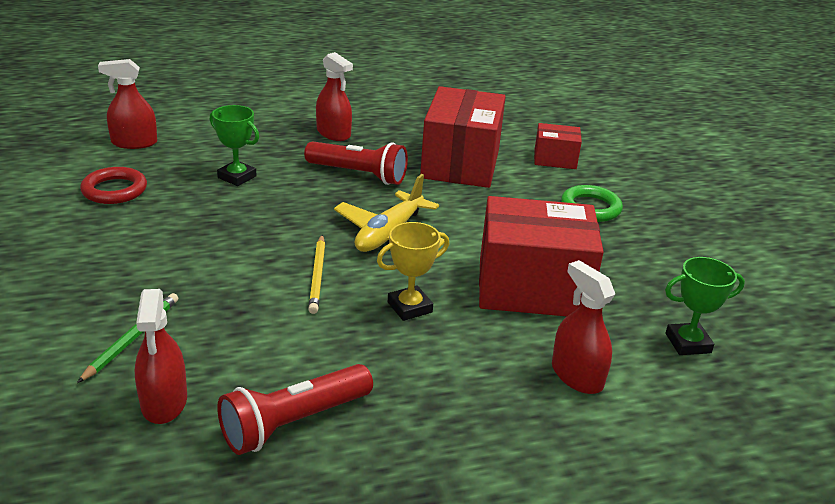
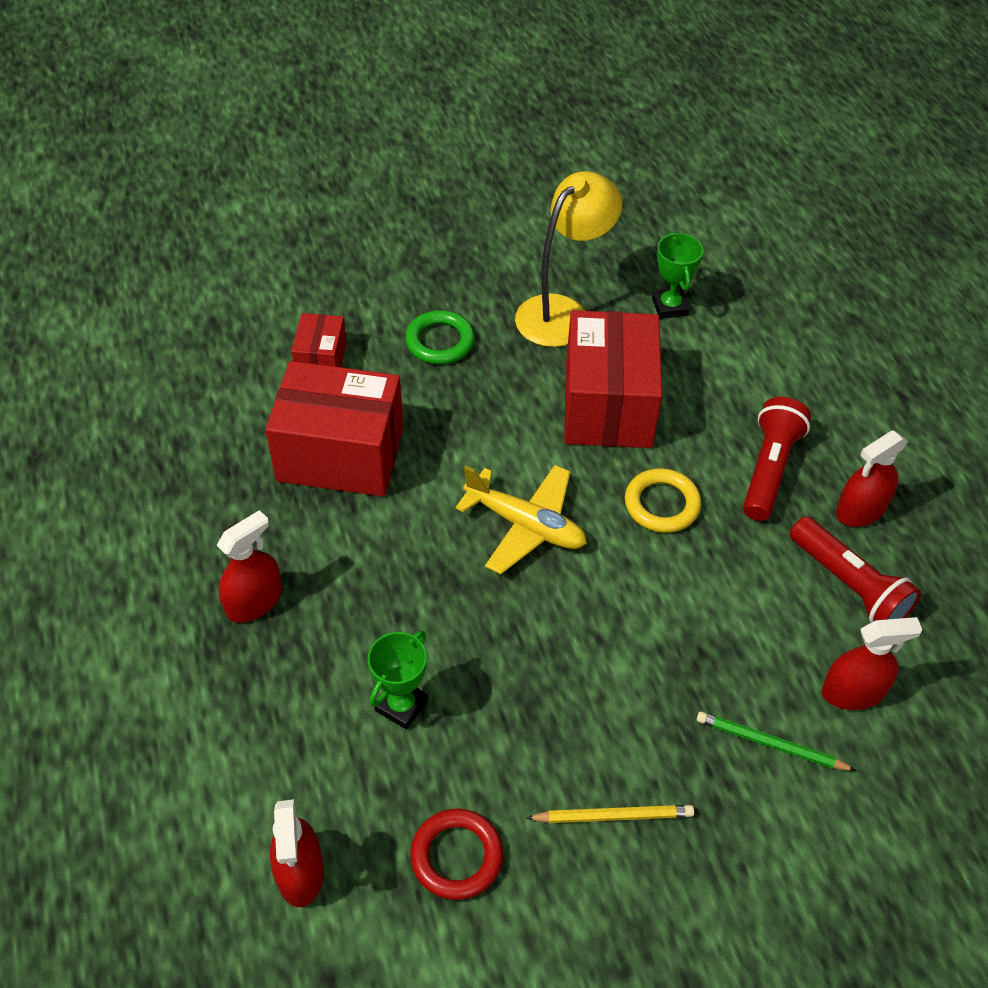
camera: 90 degrees left, 20 degrees up
(318, 276) = (622, 587): yellow pencil -> yellow pencil (613, 816)
(358, 174) = (381, 563): red flashlight -> red flashlight (769, 469)
(409, 307) = (662, 504): yellow trophy -> yellow ring
(576, 375) = (733, 386): red spray bottle -> red spray bottle (860, 510)
(651, 272) = (562, 312): none -> yellow lamp

